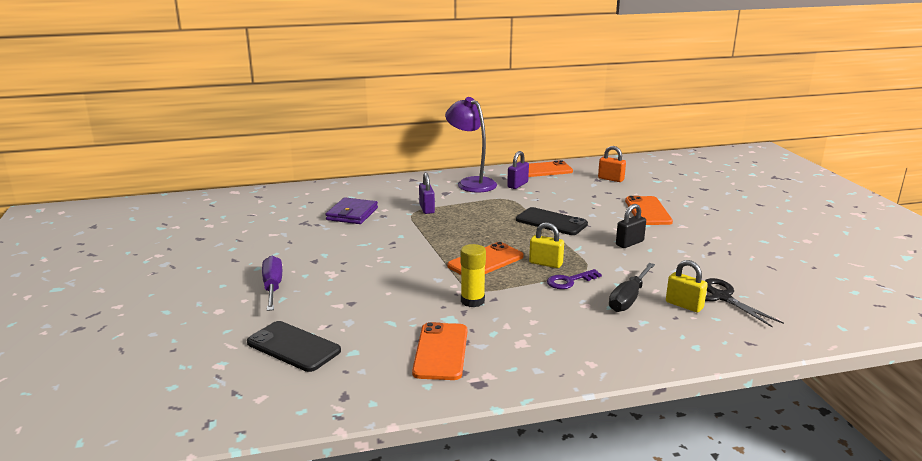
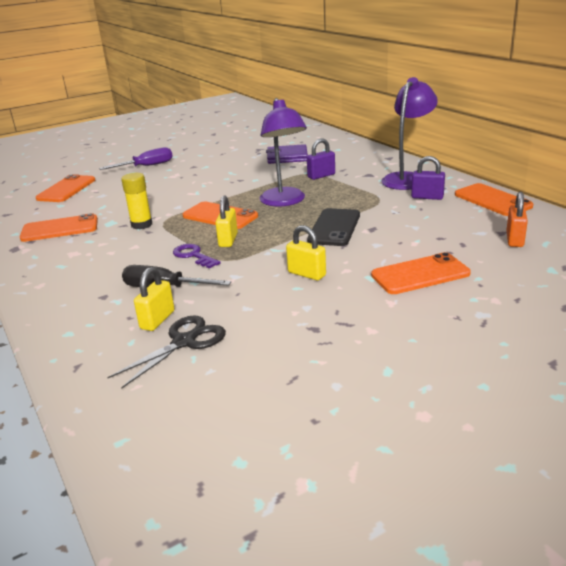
camera: 75 degrees right, 5 degrees up
(293, 347) = (66, 189): black phone -> orange phone
(476, 231) = (284, 201): none -> purple lamp
(629, 243) = (306, 274): black padlock -> yellow padlock

